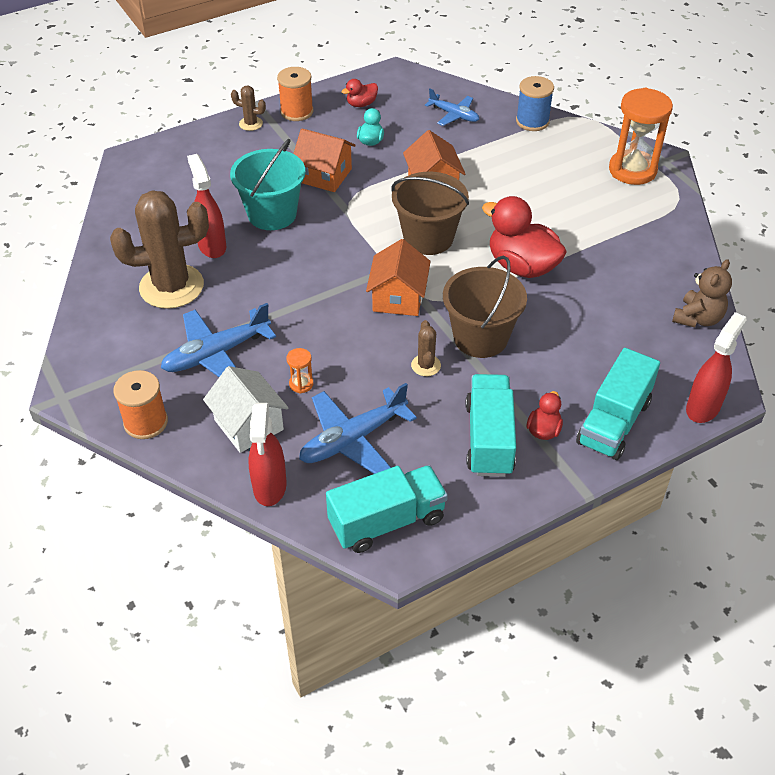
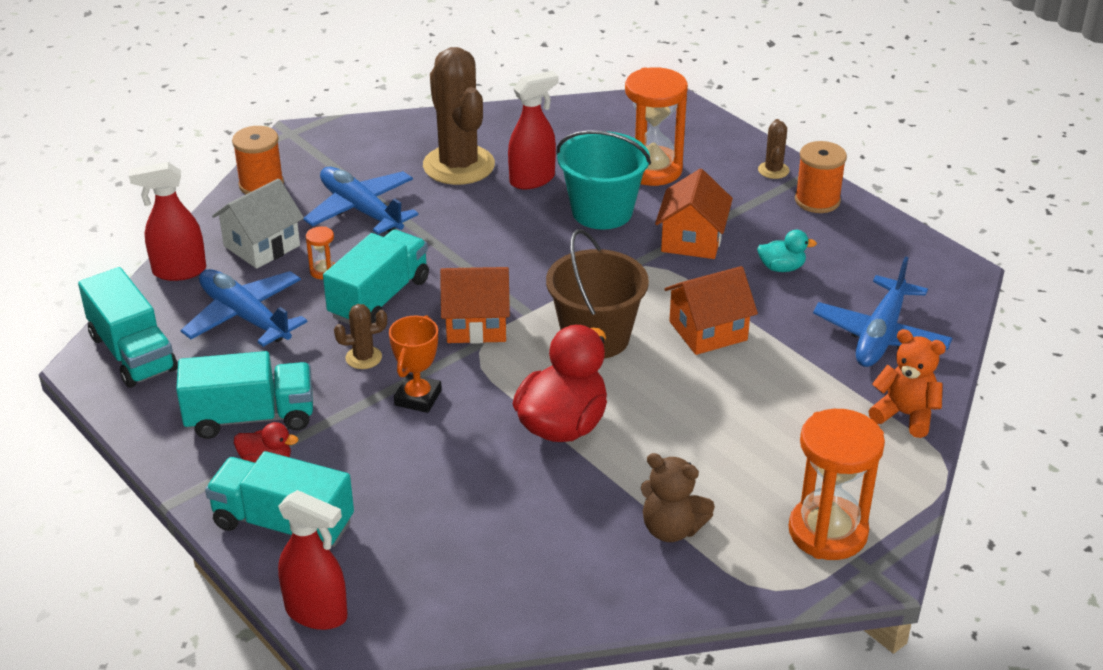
camera: 80 degrees right, 10 degrees down
(225, 181) = (652, 170): none -> orange hourglass
(350, 351) = (379, 298): none -> turquoise truck
(361, 104) = (862, 250): red duck -> none
(454, 115) = (880, 335): blue plane -> blue plane, size x1.61
(480, 338) = (418, 398): brown bucket -> orange trophy
(532, 121) = (905, 415): blue spool -> orange teddy bear
(697, 318) = (494, 609): brown teddy bear -> brown teddy bear (671, 529)

